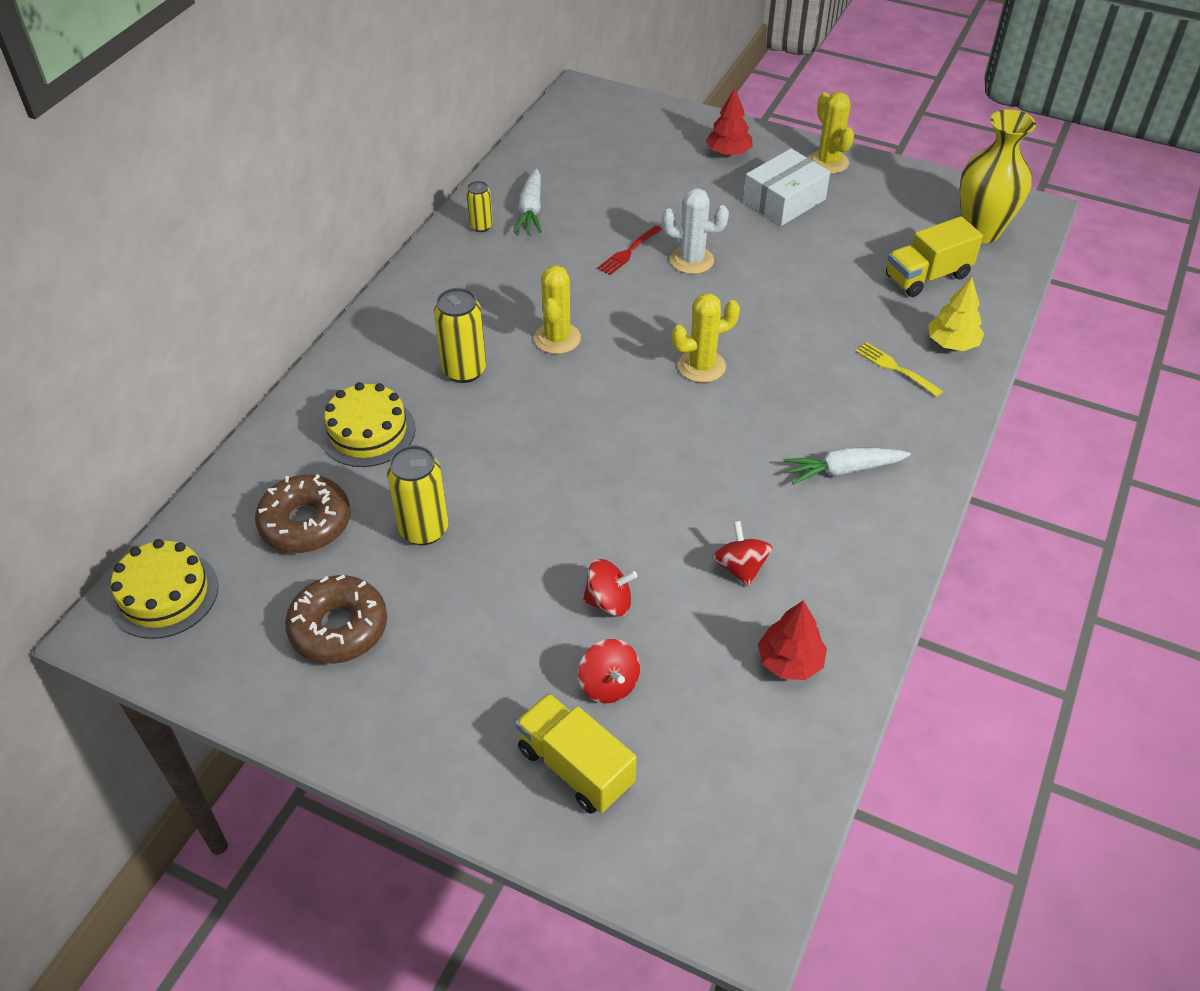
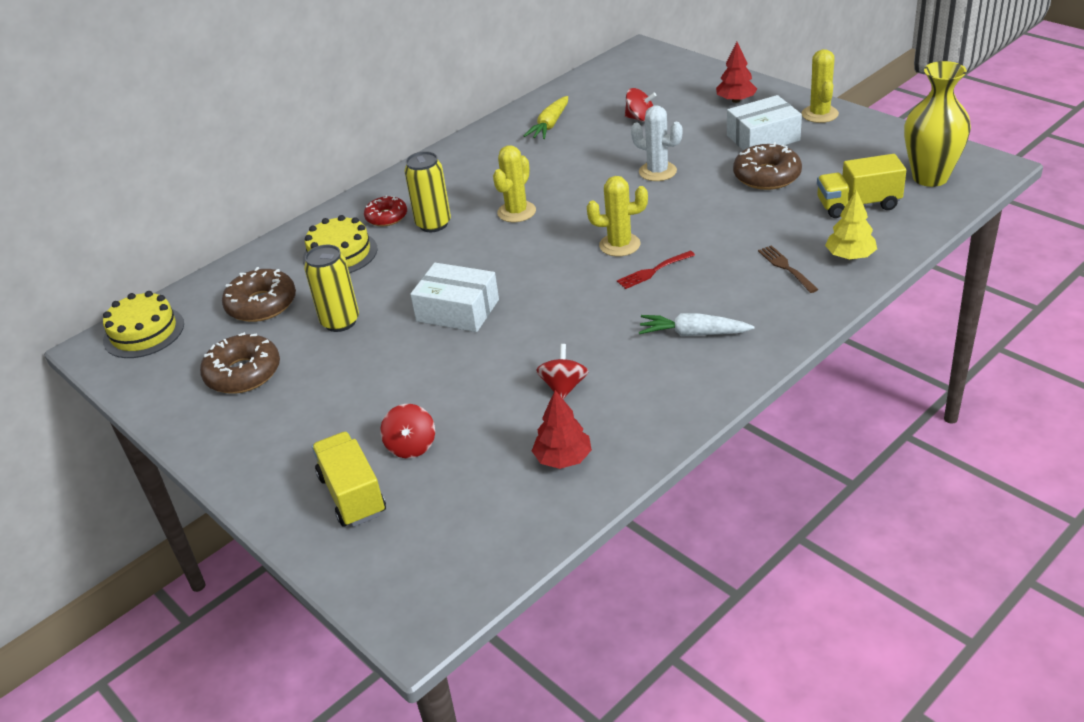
camera: 25 degrees right, 10 degrees down
(398, 369) = (386, 217): none -> red donut
(481, 226) = (505, 132): yellow can -> none
(531, 210) = (550, 125): white carrot -> yellow carrot
(561, 487) = (457, 310): none -> white box
(609, 602) = (446, 392): red spinning top -> red spinning top (640, 119)
(628, 252) = (609, 161): red fork -> red fork (653, 271)
(814, 251) = (767, 176): none -> brown donut
(895, 368) = (785, 267): yellow fork -> brown fork

